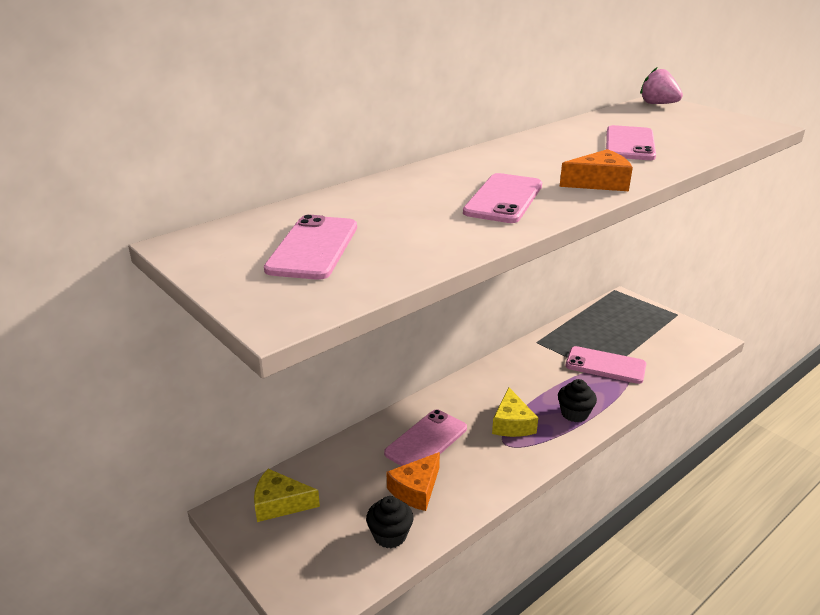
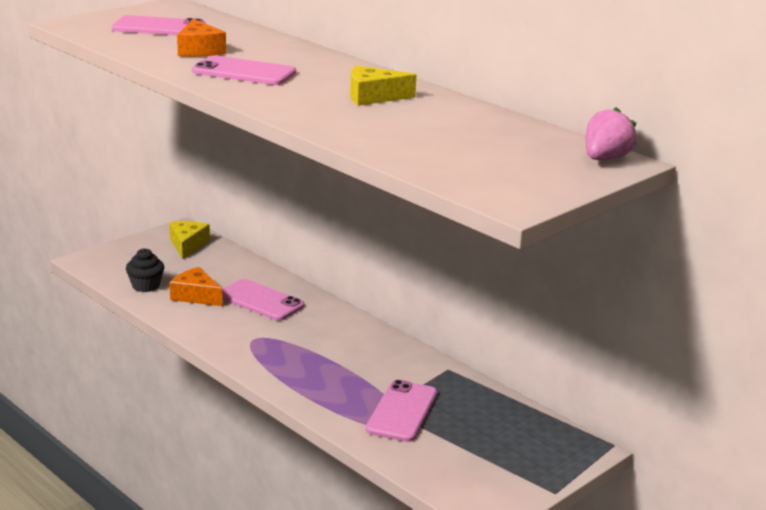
camera: 85 degrees right, 5 degrees down
(512, 423) = (286, 344): yellow cheese -> yellow cheese (373, 97)
(574, 413) = (303, 381): black cupcake -> none
(599, 183) = (283, 103): orange cheese -> orange cheese (199, 50)
(630, 144) = (411, 126): pink phone -> none

